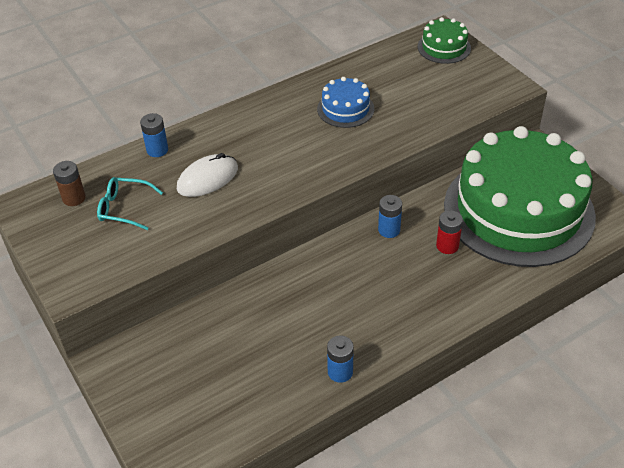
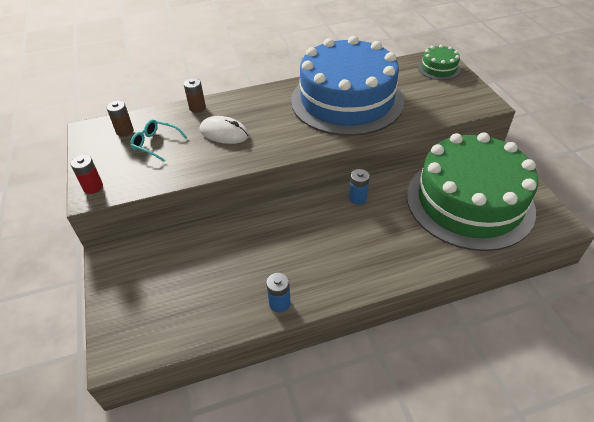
camera: 15 degrees right, 0 degrees up
(157, 150) = (197, 108): blue battery -> brown battery
(207, 178) = (224, 133): white mouse -> white mouse turned 45 degrees clockwise
(345, 109) = (347, 100): blue cake -> blue cake, size x2.50
(447, 246) = (401, 219): red battery -> red battery (93, 187)

